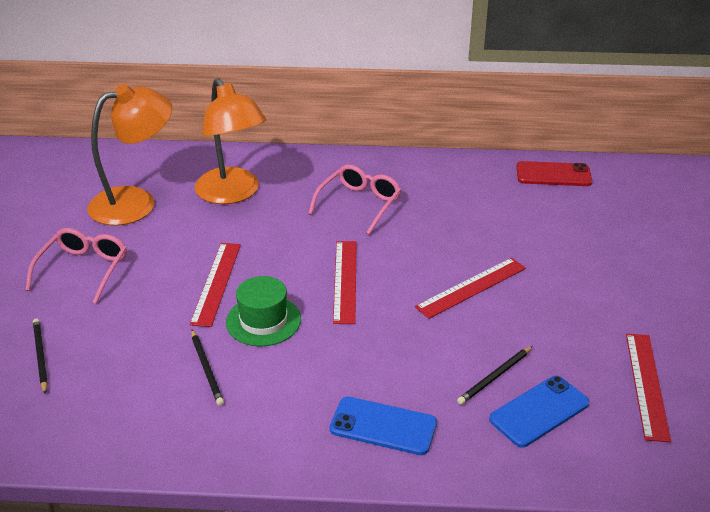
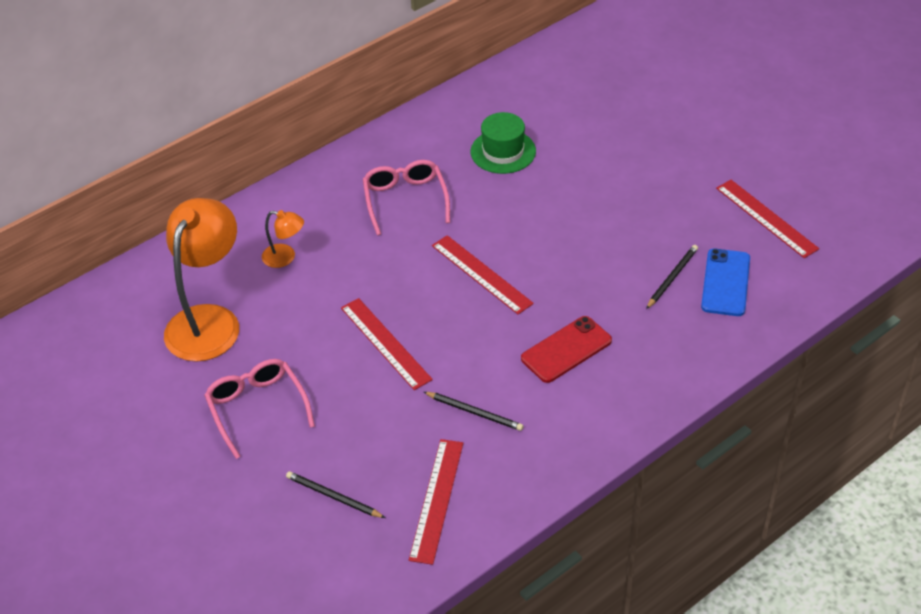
camera: 40 degrees left, 10 degrees up
(232, 194) = (285, 257): orange lamp -> orange lamp, size x0.46
(263, 320) = (464, 347): green hat -> green hat (503, 151)
(383, 426) = (645, 363): blue phone -> none
(471, 287) = (577, 218): red ruler -> red ruler (436, 500)
(495, 377) = (672, 277): black pencil -> black pencil turned 150 degrees counterclockwise
(553, 174) = (521, 79): red phone -> red phone (566, 349)

